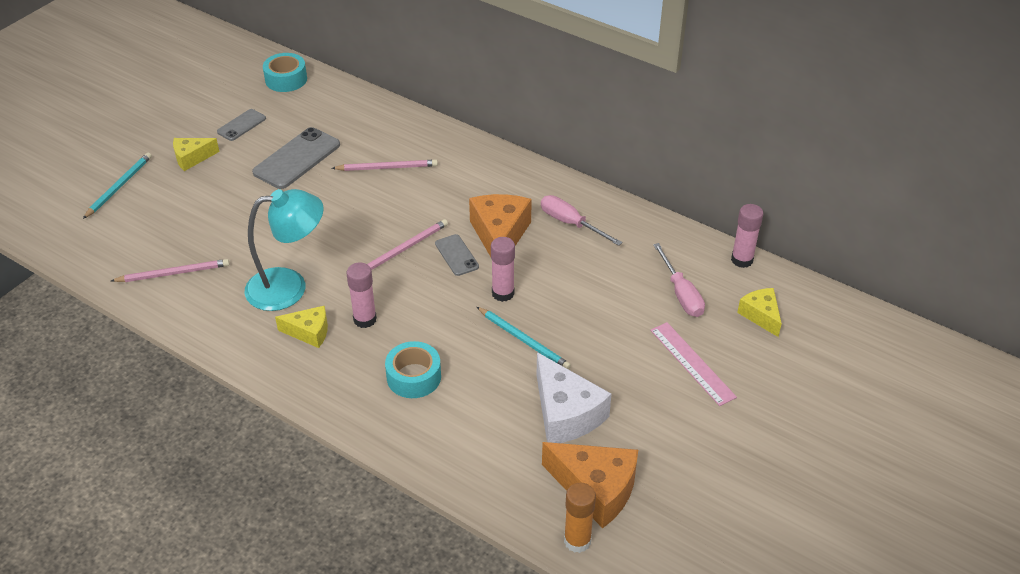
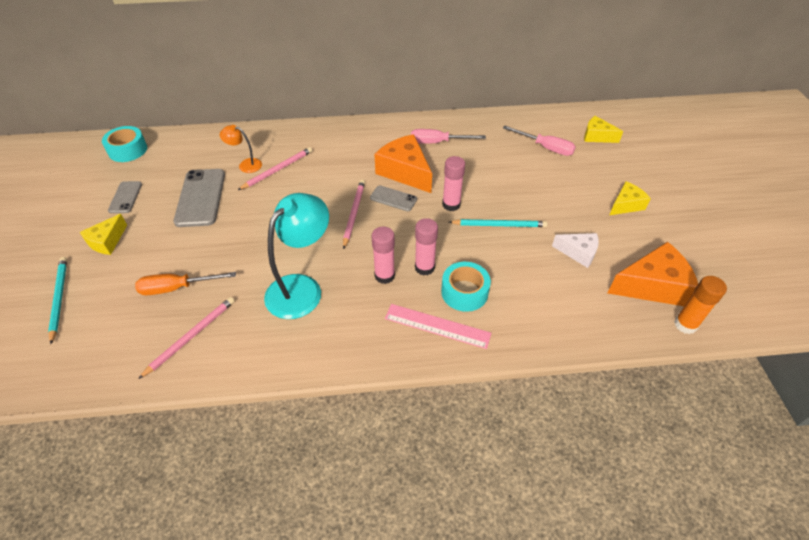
camera: 40 degrees left, 5 degrees up
(201, 228) = (177, 288): none -> orange screwdriver
(309, 332) = (356, 310): yellow cheese -> yellow cheese (626, 205)
(365, 147) = (245, 165): none -> orange lamp
(565, 413) = (578, 253): white cheese -> white cheese, size x0.59
(692, 363) = (600, 181): pink ruler -> pink ruler (437, 326)
(742, 260) = (550, 114): pink glue stick -> pink glue stick (424, 267)

